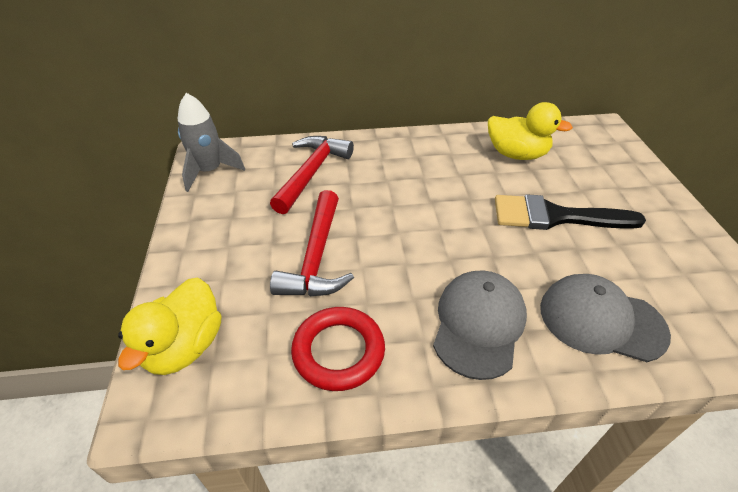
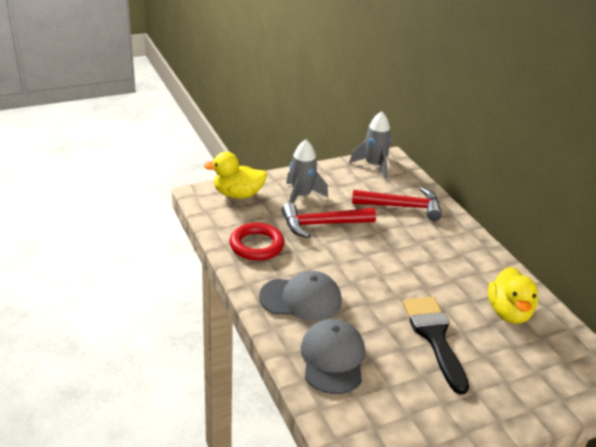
camera: 70 degrees right, 10 degrees down
(237, 262) = (301, 196): none -> grey rocket

